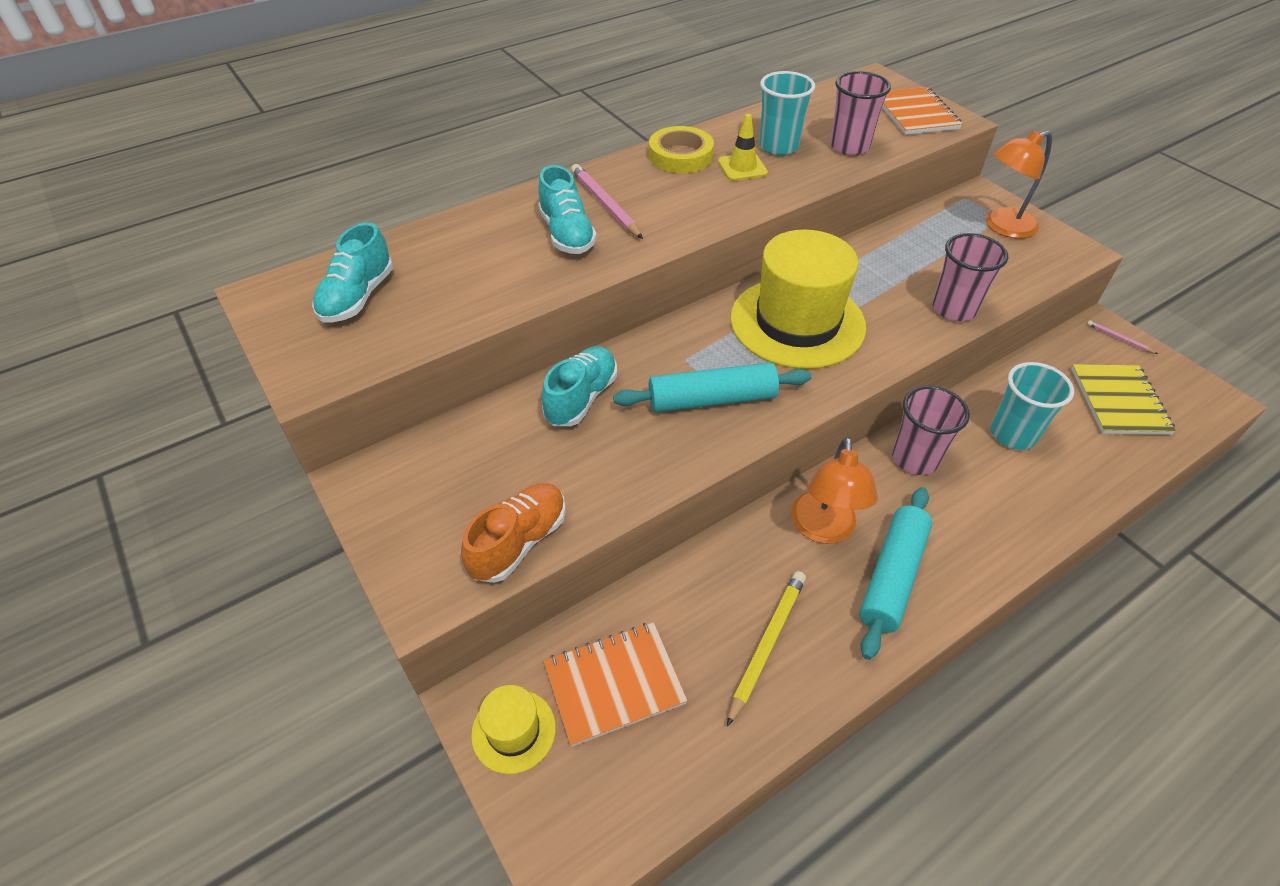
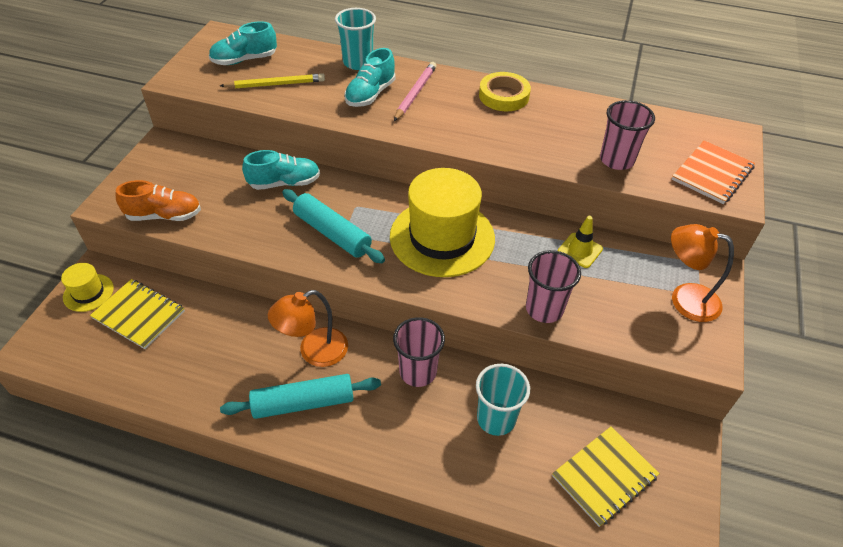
camera: 50 degrees right, 0 degrees up
(614, 684) = (139, 315): orange notebook -> yellow notebook
(742, 167) = (524, 125): yellow traffic cone -> yellow traffic cone (580, 250)
(767, 644) = (208, 365): yellow pencil -> yellow pencil (276, 84)
(778, 146) = (571, 129): turquoise cup -> turquoise cup (358, 62)
(1119, 338) = (688, 451): pink pencil -> none

